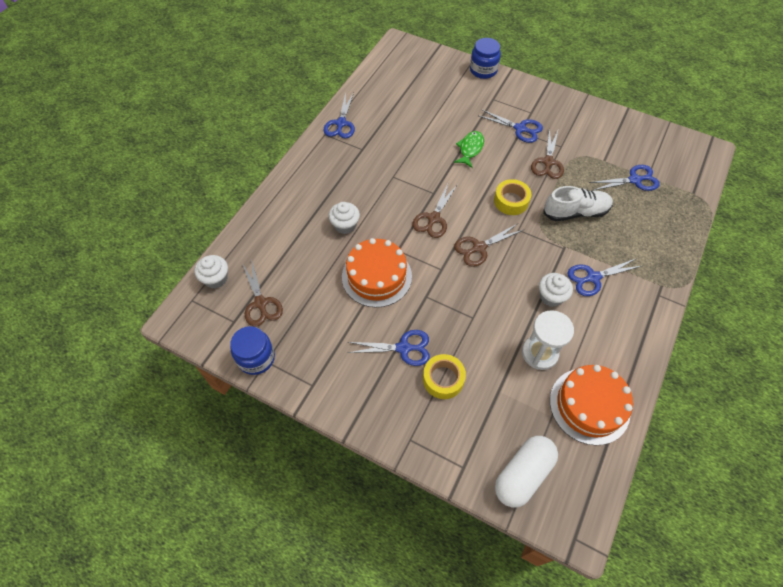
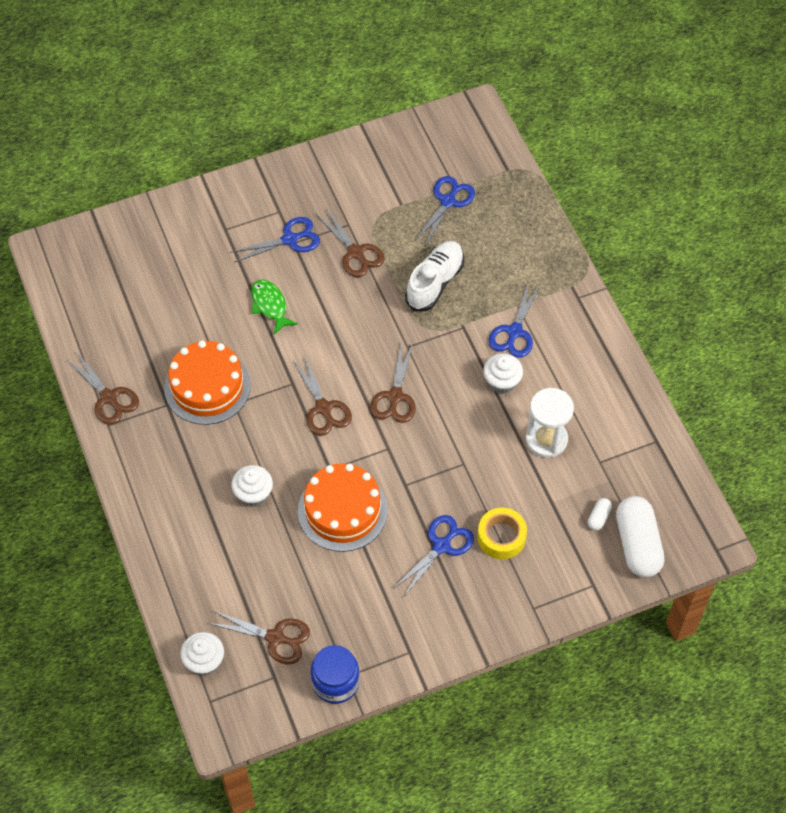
camera: 50 degrees left, 0 degrees up
(341, 123) = (108, 397): blue scissors -> brown scissors
(483, 70) = (175, 203): blue jar -> none
(511, 201) = (369, 324): yellow tape -> none
(517, 431) = (599, 517): none -> white capsule
(589, 405) = (625, 443): orange cake -> orange cake (207, 387)

